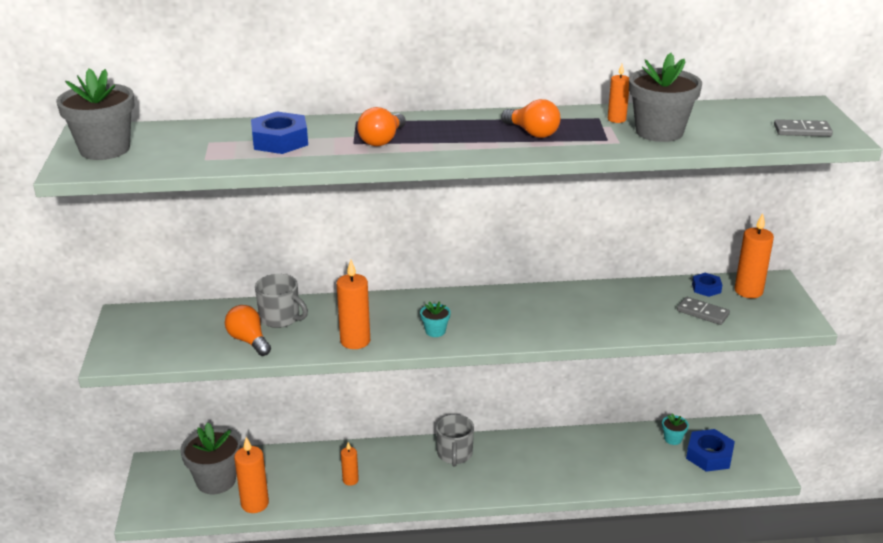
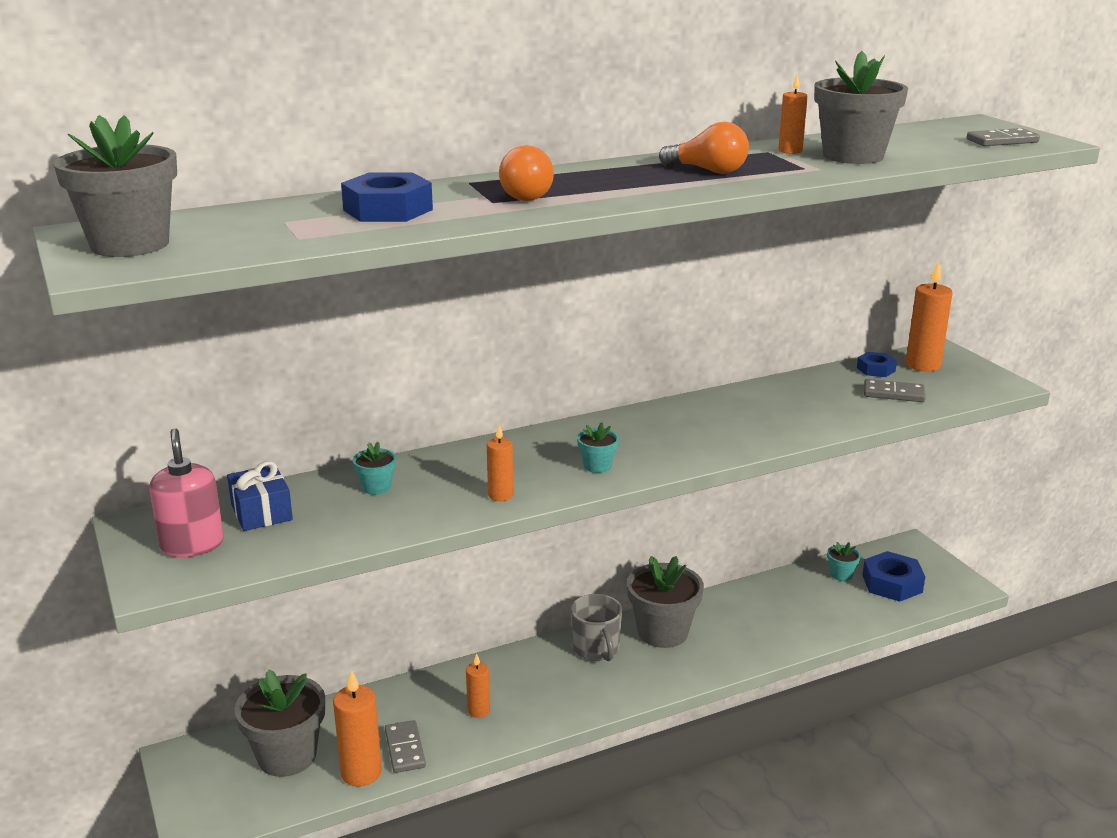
camera: 20 degrees left, 5 degrees down
(147, 337) = (192, 545): none -> pink soap dispenser
(200, 322) = (261, 512): none -> blue gift
(249, 341) = (350, 521): orange light bulb -> none
(280, 318) = (376, 487): grey mug -> turquoise flower pot
(290, 495) = (405, 749): none -> grey domino
(355, 341) = (500, 495): orange candle -> orange candle, size x0.59
(509, 453) = (662, 632): none -> grey flower pot

